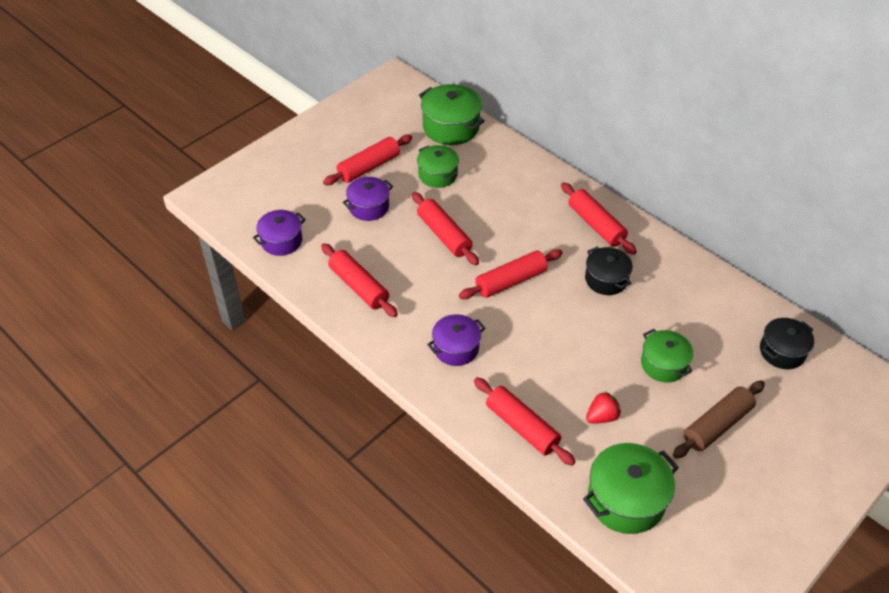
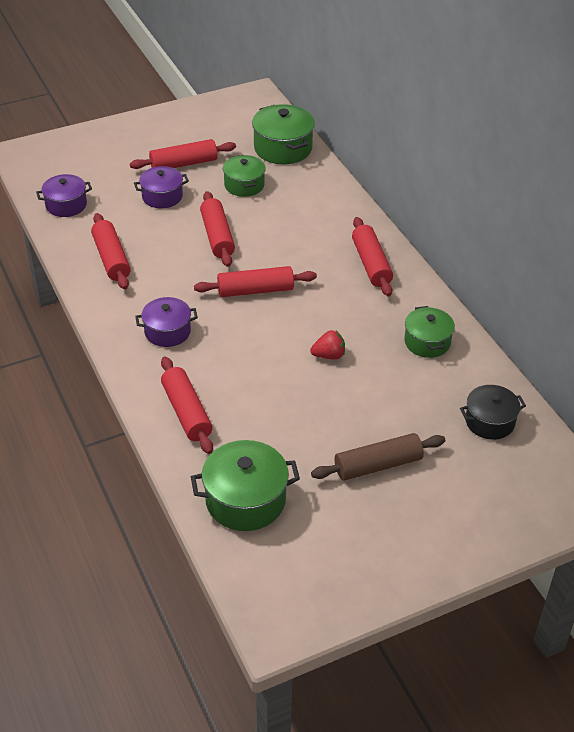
camera: 20 degrees right, 5 degrees down
(602, 417) = (268, 425): red strawberry -> red strawberry (329, 355)
(606, 279) = (350, 312): black pot -> none
(663, 364) = (359, 399): green pot -> green pot (427, 342)

